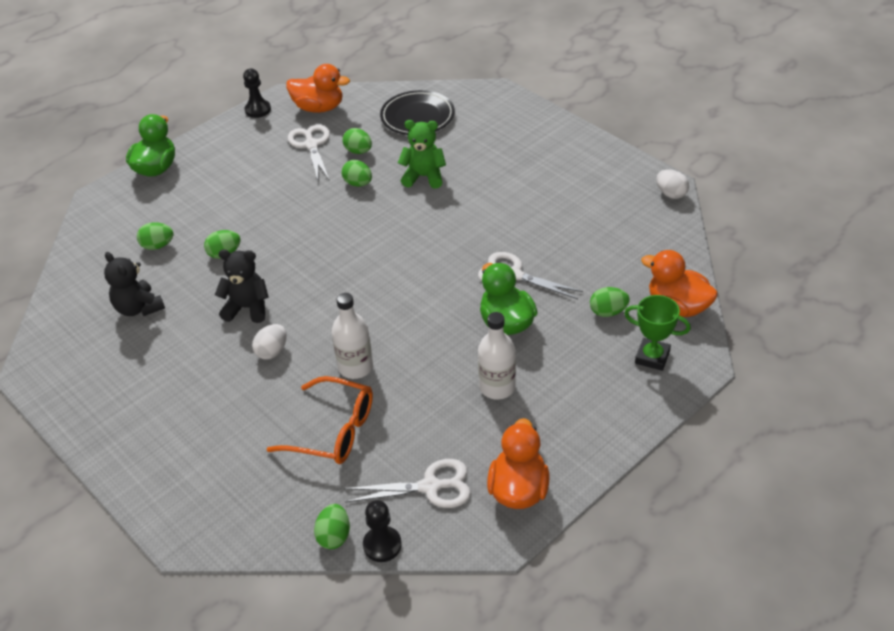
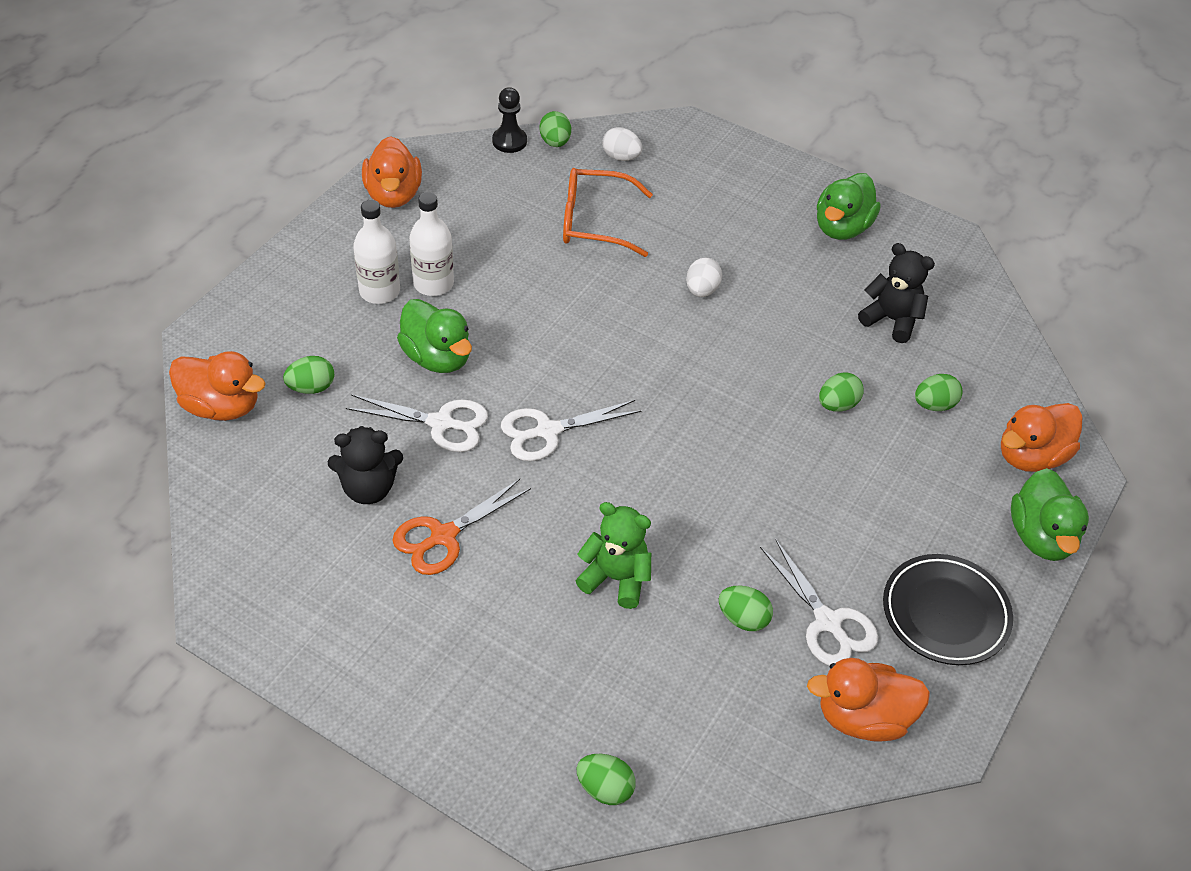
camera: 160 degrees right, 5 degrees up
(115, 394) = (842, 228): none -> green duck
(122, 209) = (1031, 456): none -> orange duck
(247, 308) = (761, 336): black teddy bear -> black teddy bear (368, 488)
(258, 110) = (969, 696): black pawn -> none
(355, 367) = (599, 285): white bottle -> white bottle (379, 291)
(358, 183) = (713, 550): green egg -> green egg (605, 788)
(417, 117) = (675, 719): black plate -> black plate (945, 613)
(424, 177) = (616, 578): green teddy bear -> green teddy bear turned 150 degrees counterclockwise
(430, 487) = (479, 187): white scissors -> white scissors (547, 431)
(525, 209) = (443, 536): none -> orange scissors
(652, 357) = (257, 338): green trophy -> none
(671, 194) = (217, 597): white egg -> white egg (621, 157)

